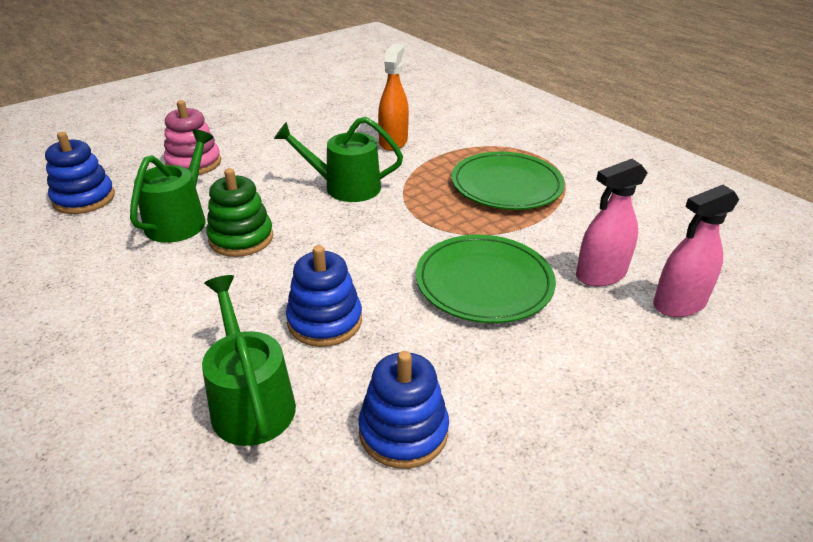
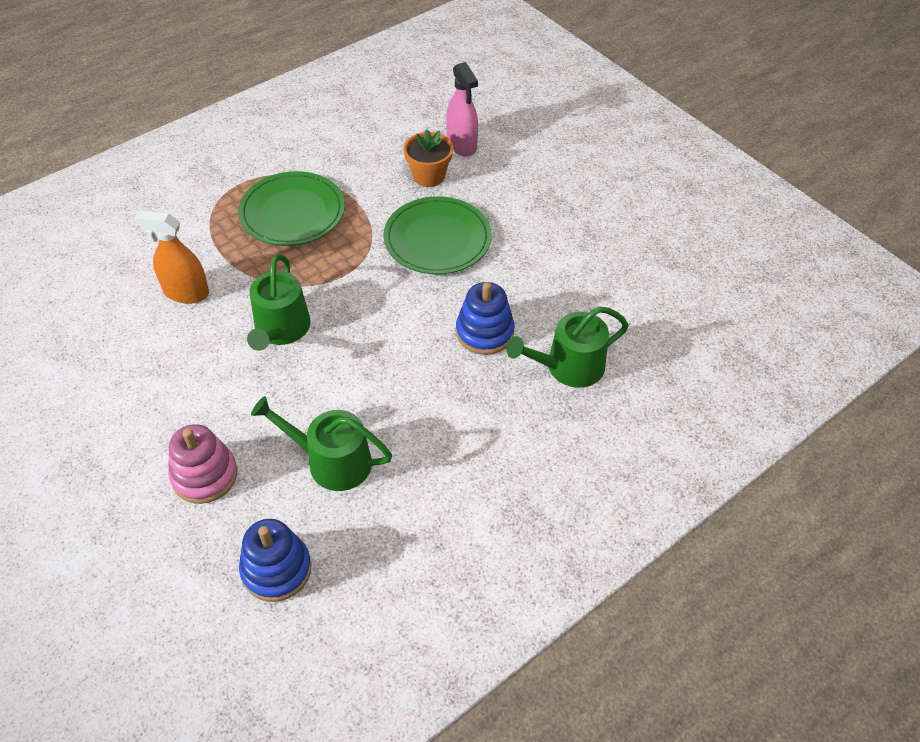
camera: 90 degrees left, 15 degrees up
(241, 238) = (368, 403): green stacking toy -> none
(403, 431) = (585, 287): blue stacking toy -> none
(600, 275) = (428, 176): pink spray bottle -> orange flower pot

